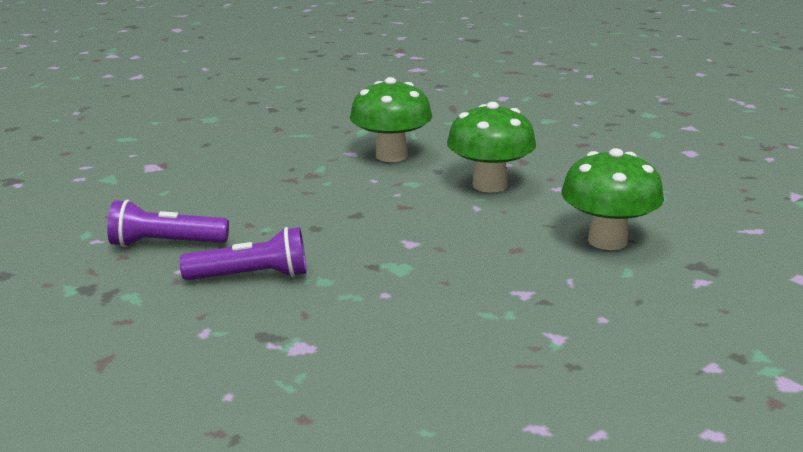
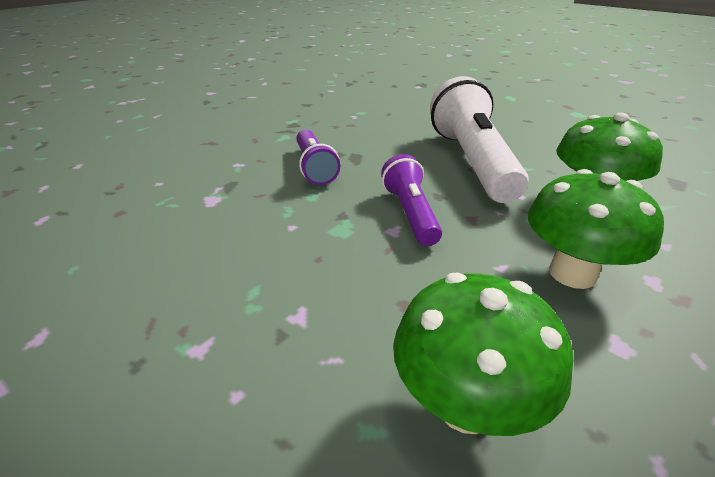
camera: 80 degrees right, 10 degrees up
(166, 244) = (356, 134): purple flashlight -> purple flashlight (410, 213)
(292, 188) = (472, 161): none -> white flashlight

